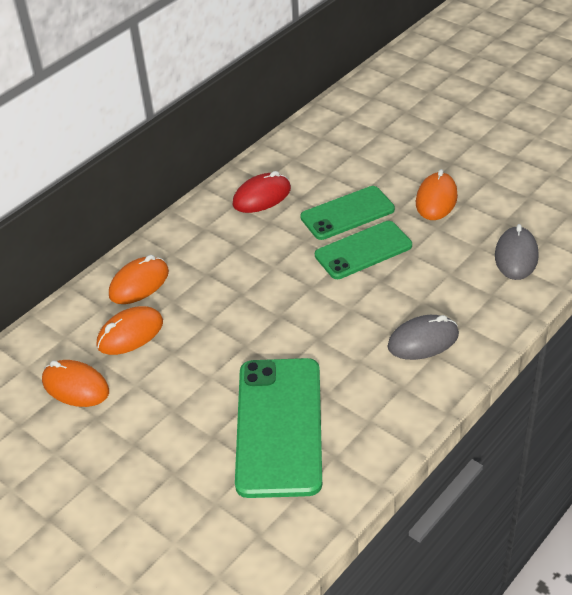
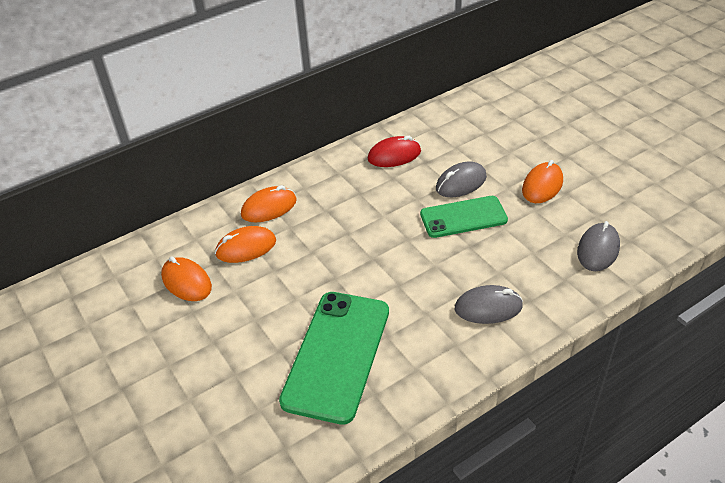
camera: 15 degrees right, 0 degrees up
(347, 213) = (461, 183): green phone -> grey mouse

